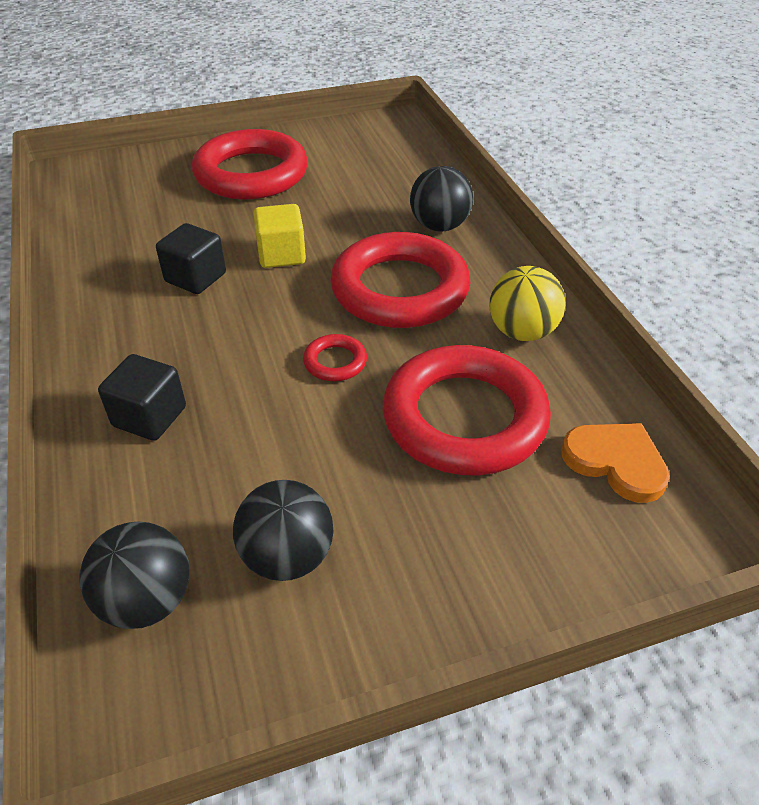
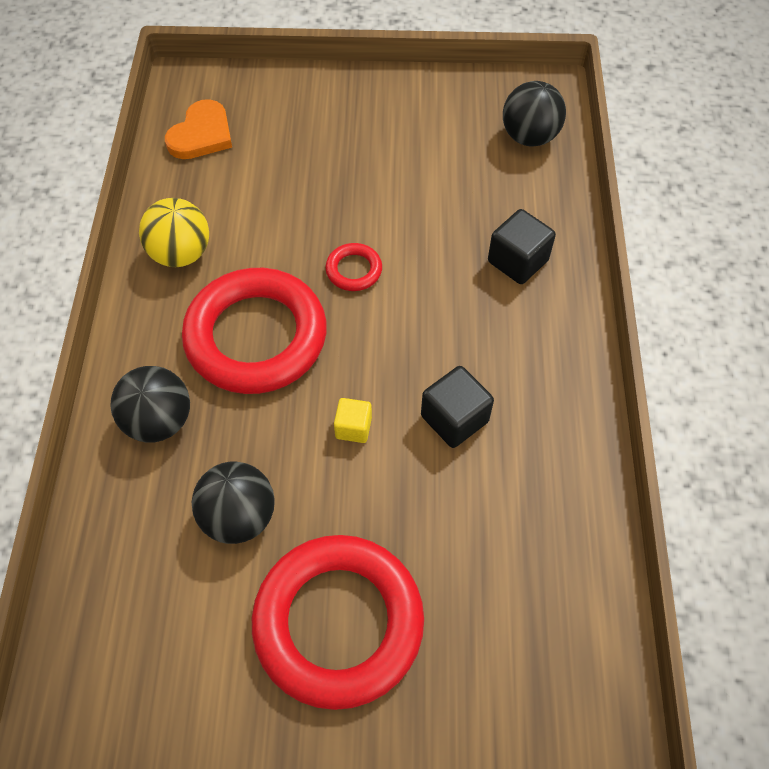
camera: 160 degrees left, 15 degrees up
(281, 255) = (353, 427): yellow cube -> yellow cube, size x0.63
(287, 557) = (440, 137): black ball -> black ball (239, 516)
(464, 418) = (280, 192): red ring -> none
(615, 462) = (201, 134): orange heart -> orange heart turned 120 degrees counterclockwise

